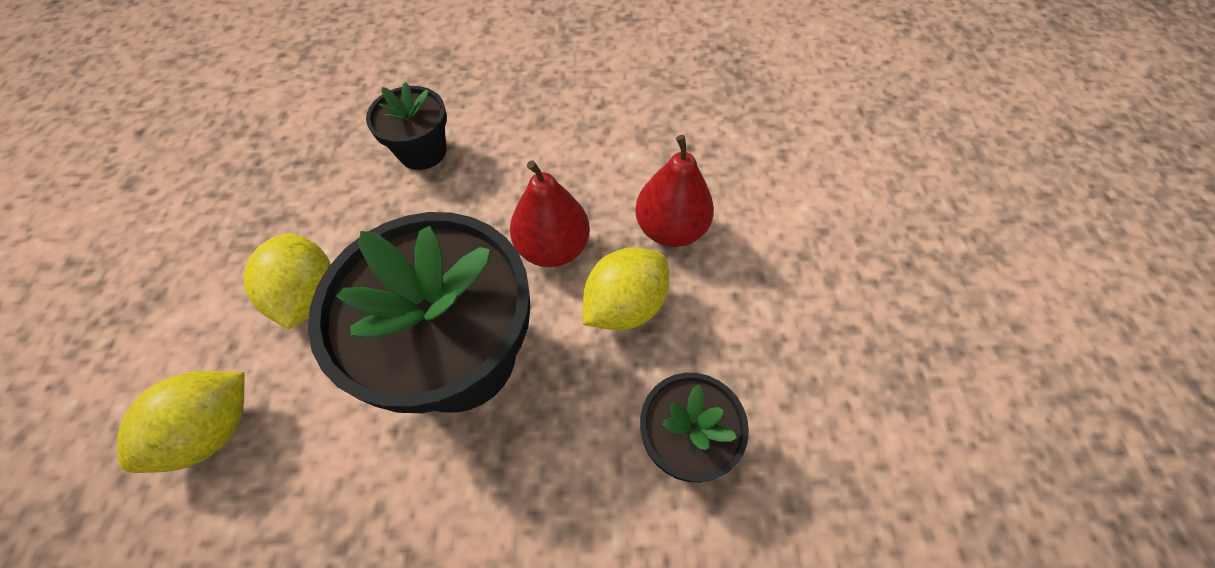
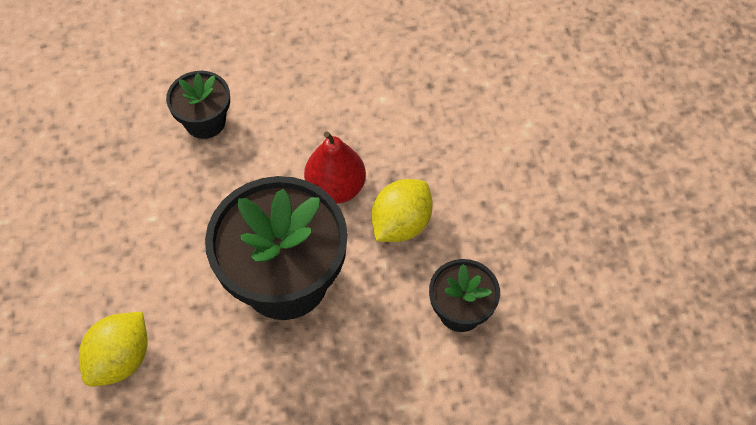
camera: 10 degrees left, 0 degrees up
(309, 296) = (154, 254): yellow lemon -> none
(670, 229) = (425, 158): red pear -> none

